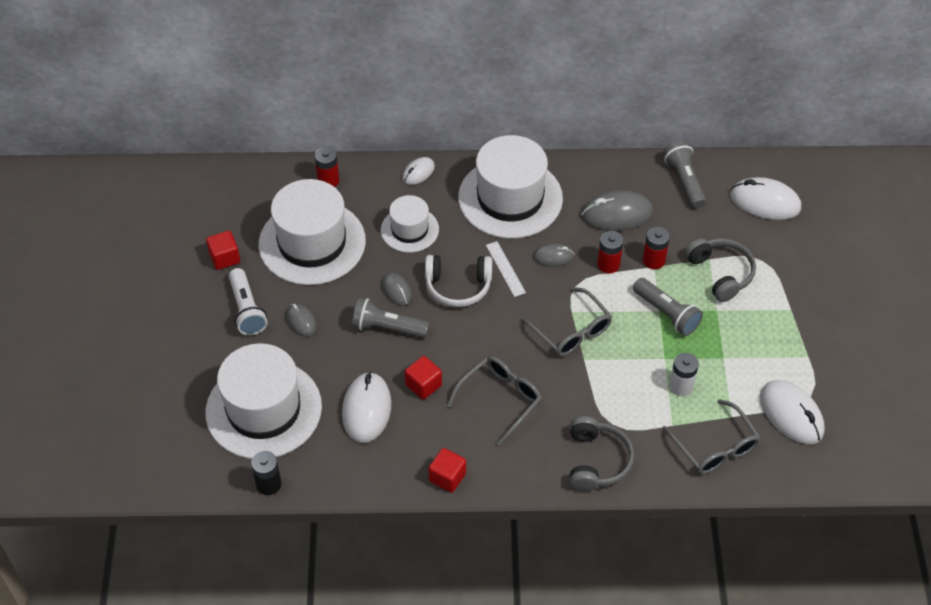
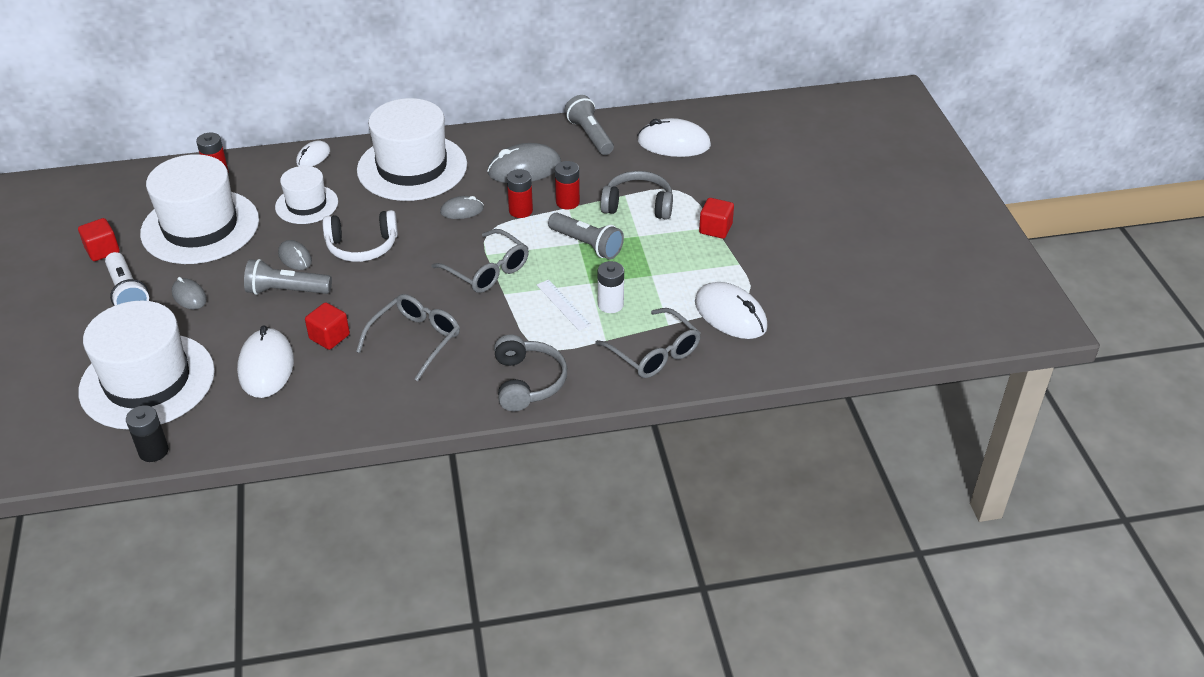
camera: 10 degrees left, 10 degrees down
(447, 477) = (362, 418): red cube -> red cube (715, 229)
(505, 269) = (412, 226): white ruler -> white ruler (563, 305)
(721, 273) = (638, 205): grey headphones -> grey headphones turned 45 degrees counterclockwise

